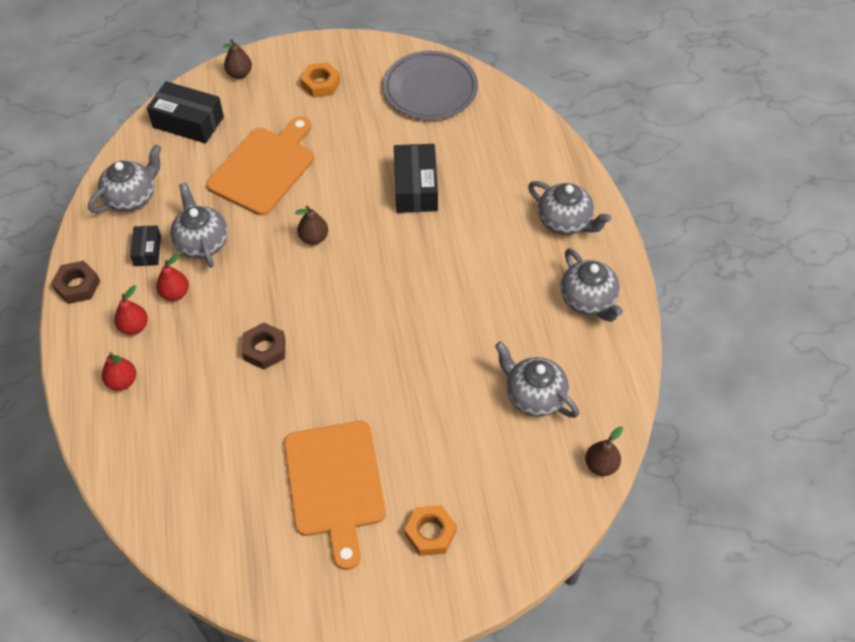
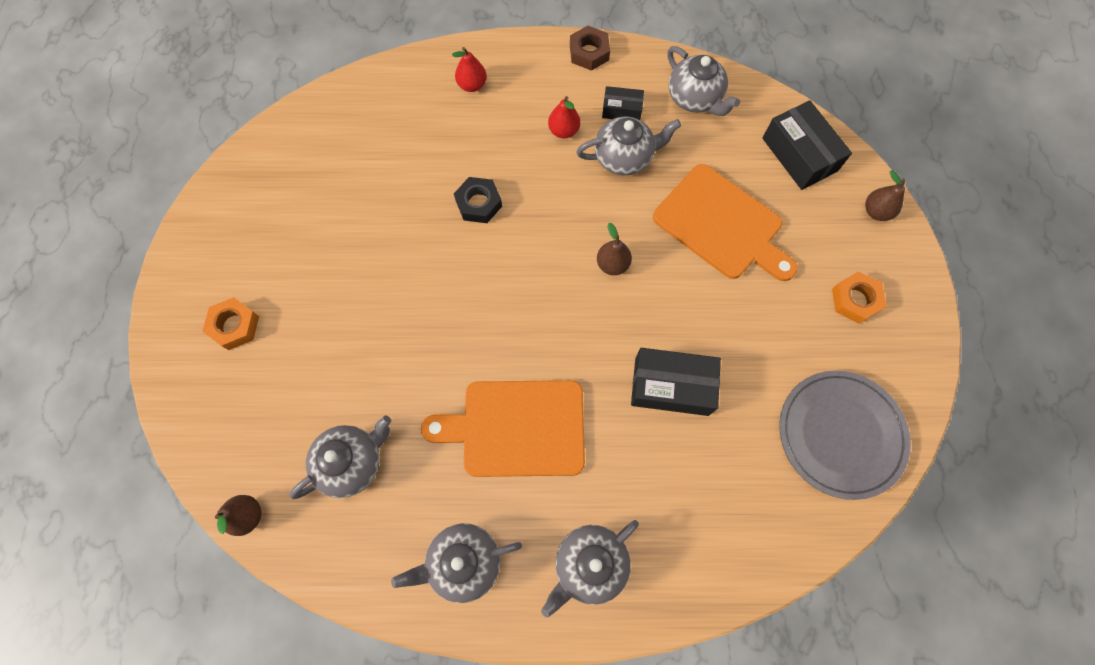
camera: 100 degrees right, 15 degrees up
(134, 327) = (531, 96): red pear -> none
(188, 122) = (799, 154): black box -> black box turned 60 degrees counterclockwise
(264, 349) = (478, 203): brown nut -> black nut
(335, 484) = (312, 249): orange cutting board -> orange cutting board (517, 428)

